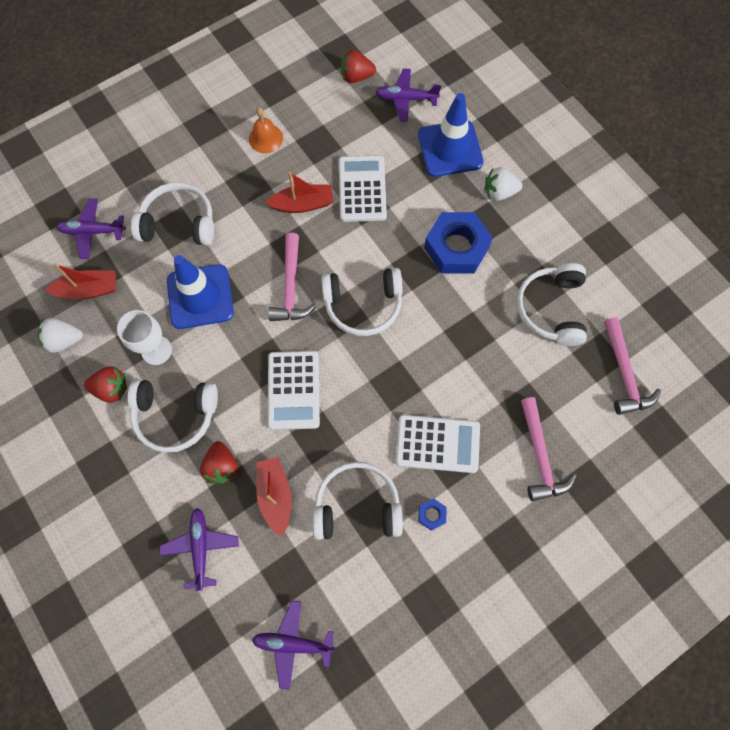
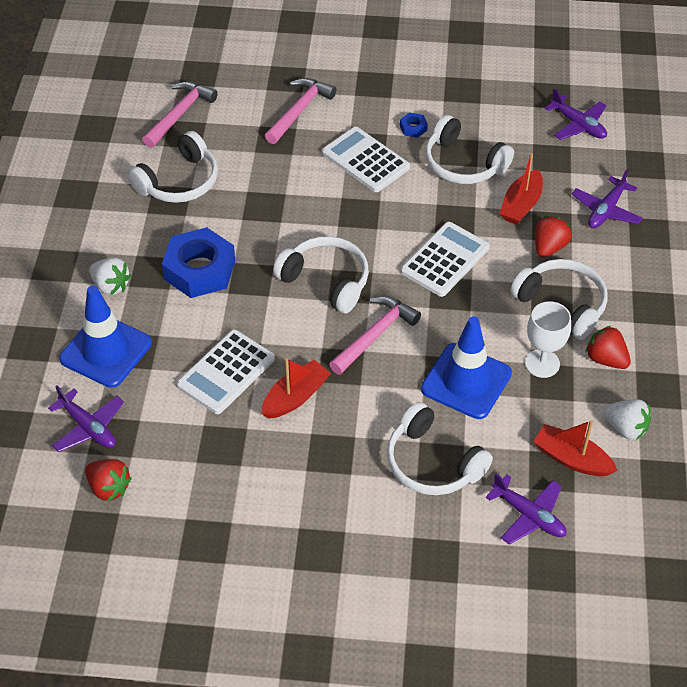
camera: 140 degrees left, 20 degrees down
(265, 138) = (268, 489): orange bell -> none
(303, 204) = (295, 397): red boat -> red boat turned 105 degrees clockwise

